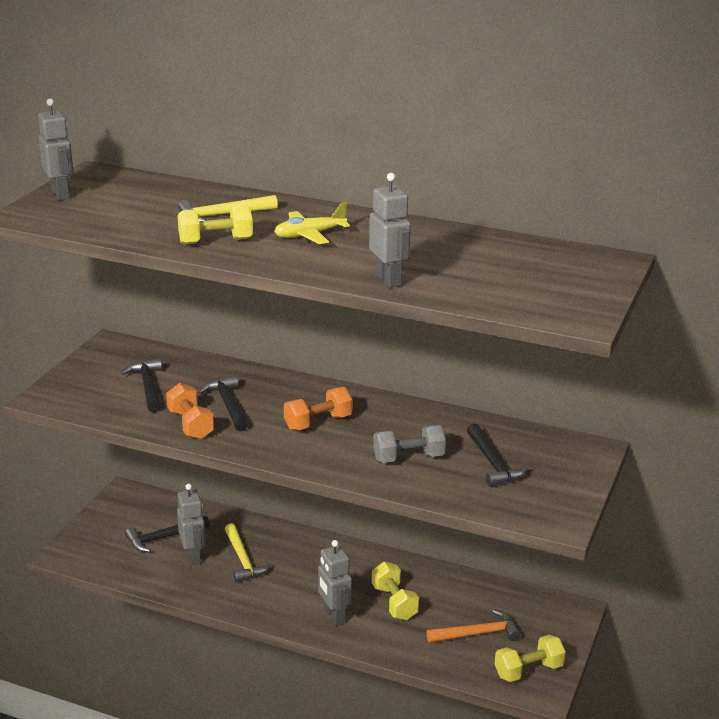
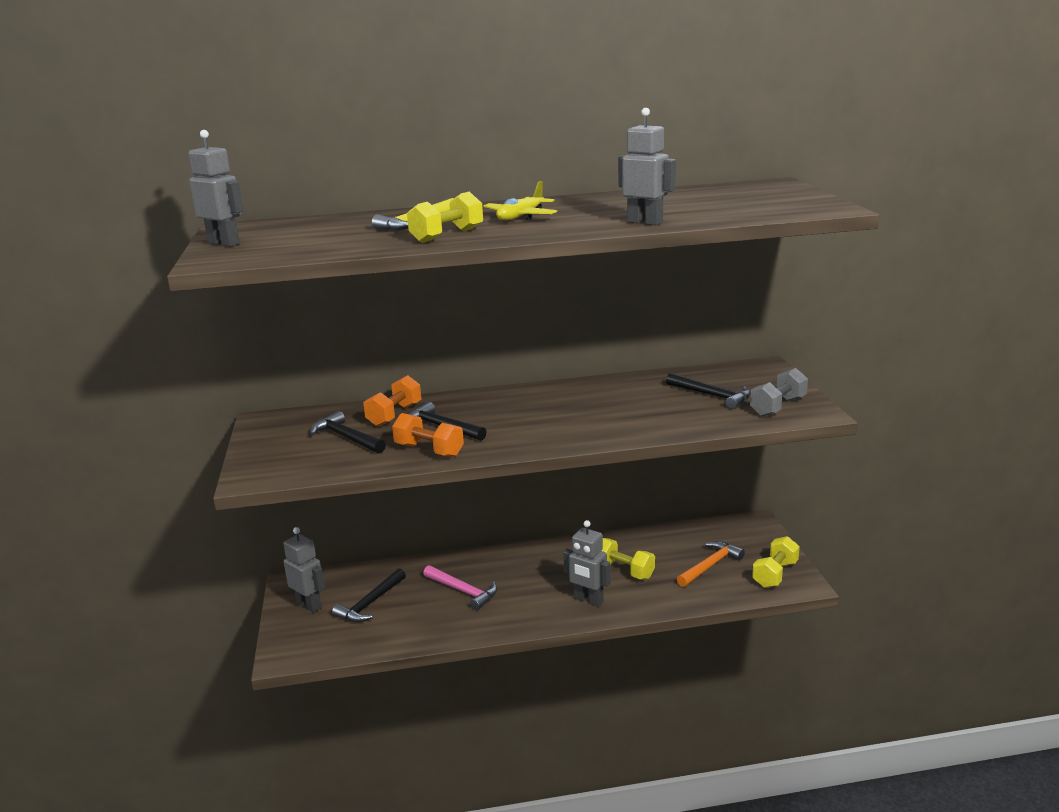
camera: 30 degrees left, 5 degrees down
(193, 557) = (415, 606): grey robot -> grey robot (309, 605)
(243, 560) = (463, 591): yellow hammer -> pink hammer
(318, 422) = (538, 414): orange dumbbell -> orange dumbbell (394, 415)
(409, 458) = (646, 412): grey dumbbell -> grey dumbbell (778, 407)

